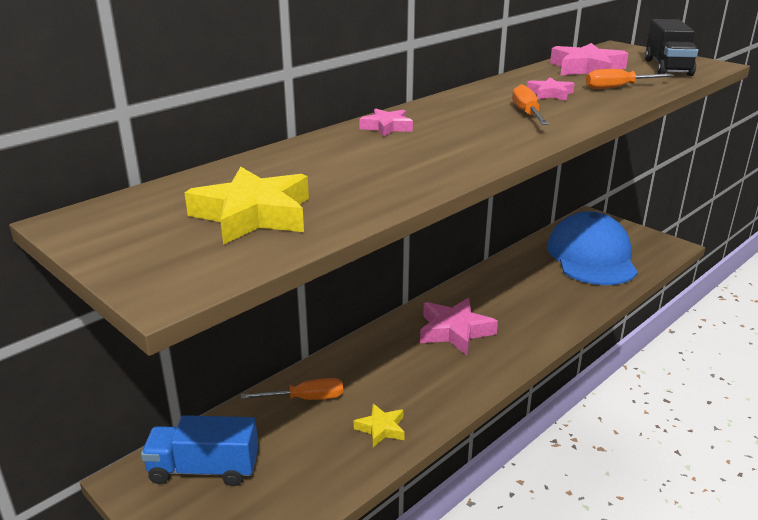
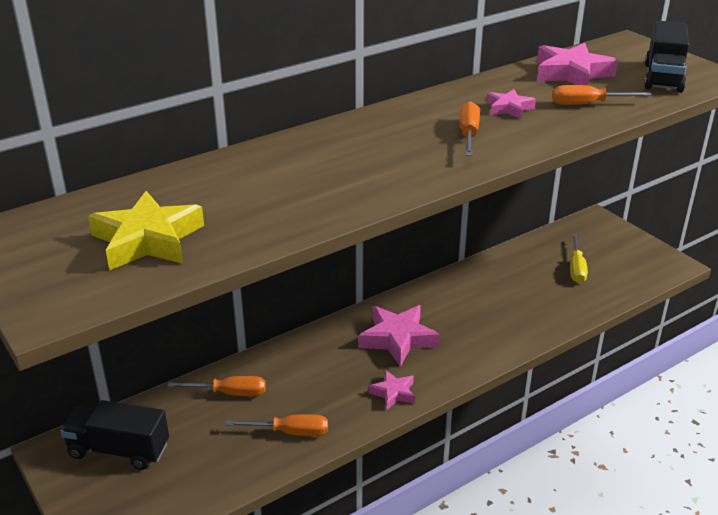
camera: 10 degrees right, 5 degrees up
(204, 469) = (119, 450): blue truck -> black truck
(381, 429) = (290, 432): yellow star -> orange screwdriver
(387, 127) = (318, 142): pink star -> pink star (393, 393)
(591, 257) = (576, 268): blue cap -> yellow screwdriver

